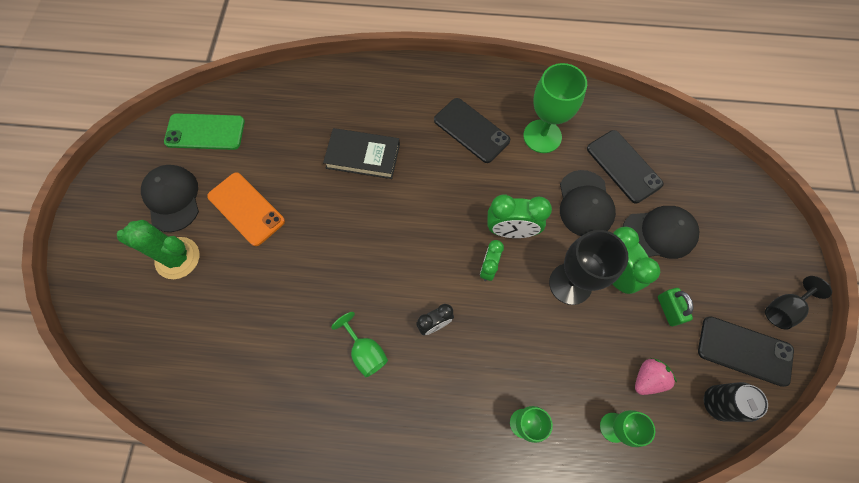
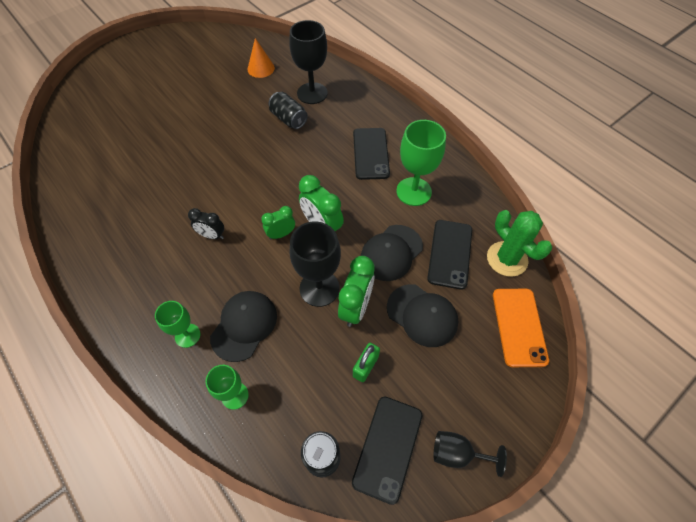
camera: 45 degrees right, 10 degrees down
(172, 198) = (171, 67): black cap -> black cap (244, 326)
(177, 258) = (138, 95): green cactus -> green cactus (507, 259)
(205, 132) = (225, 49): green phone -> none
(246, 209) = (197, 98): orange phone -> orange phone (519, 326)
(270, 125) = (261, 68): none -> orange cone
(352, 112) = (312, 93): none -> black goblet
(363, 156) = (289, 119): black book -> black can
(365, 352) = (160, 215): green goblet -> none
(647, 378) = (294, 391): pink strawberry -> none
(744, 351) = (388, 448): black phone -> black phone turned 45 degrees clockwise

